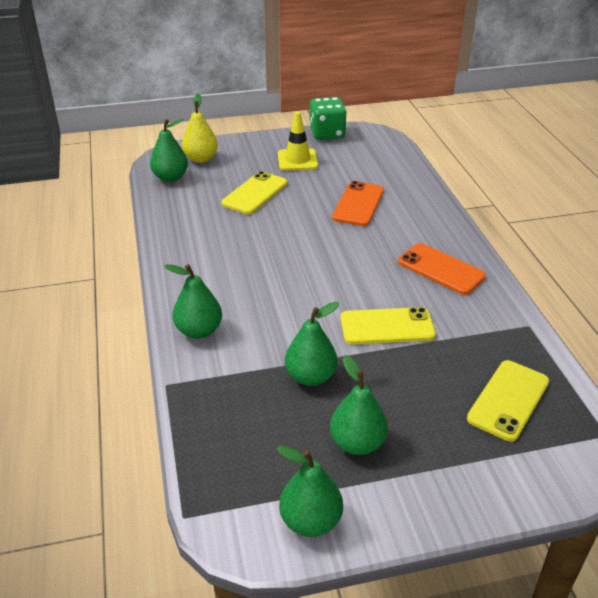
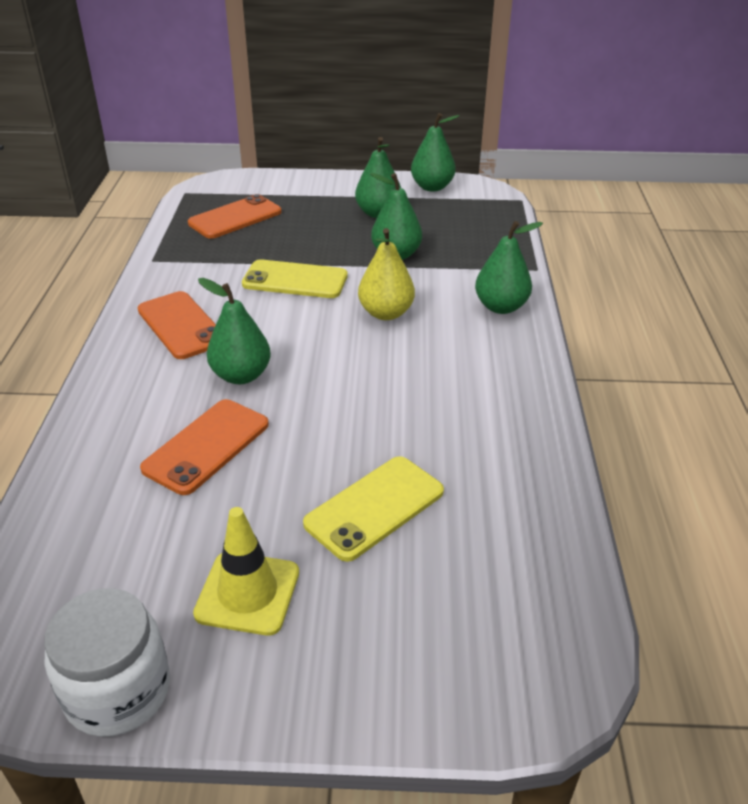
camera: 165 degrees left, 0 degrees up
(170, 177) = (540, 592): green pear -> green pear (241, 375)
(201, 158) = (467, 650): yellow pear -> yellow pear (386, 313)
(327, 133) = (118, 691): green dice -> white jar
(508, 400) = (235, 218): yellow phone -> orange phone

